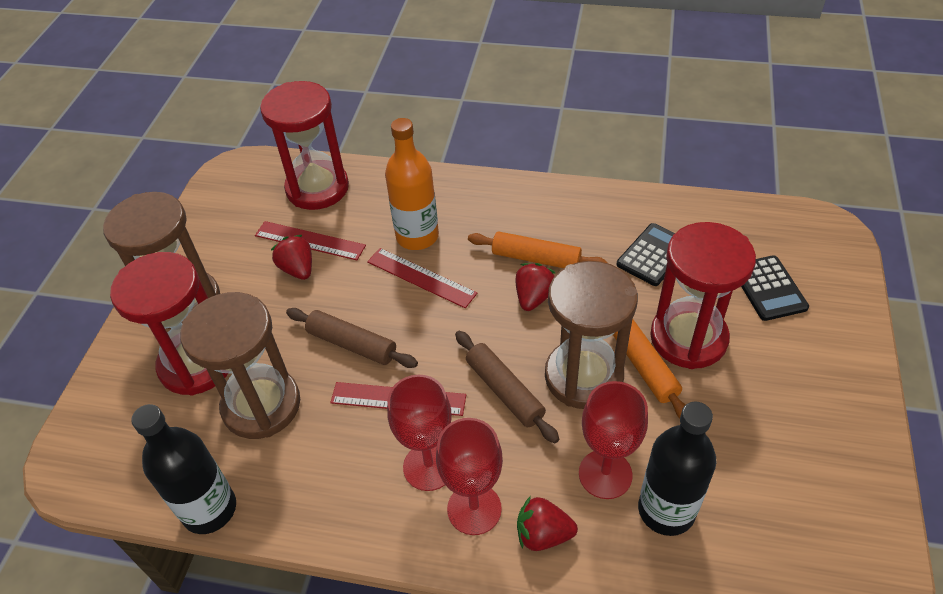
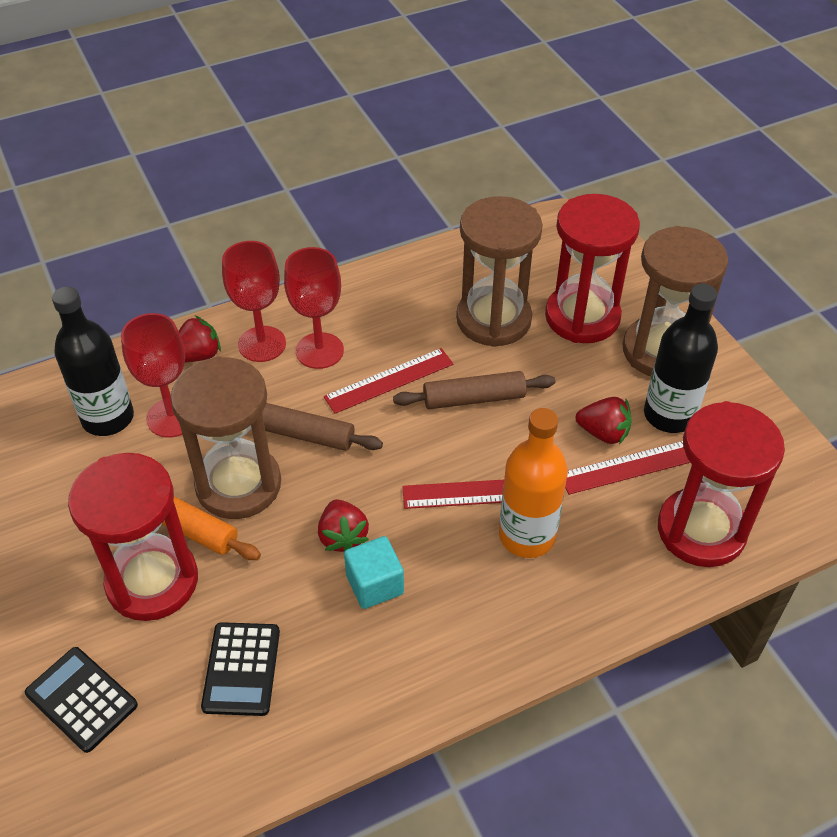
camera: 140 degrees right, 0 degrees up
(209, 509) = (451, 251): black bottle -> black bottle (669, 415)
(536, 258) = (375, 584): orange rolling pin -> turquoise cube

